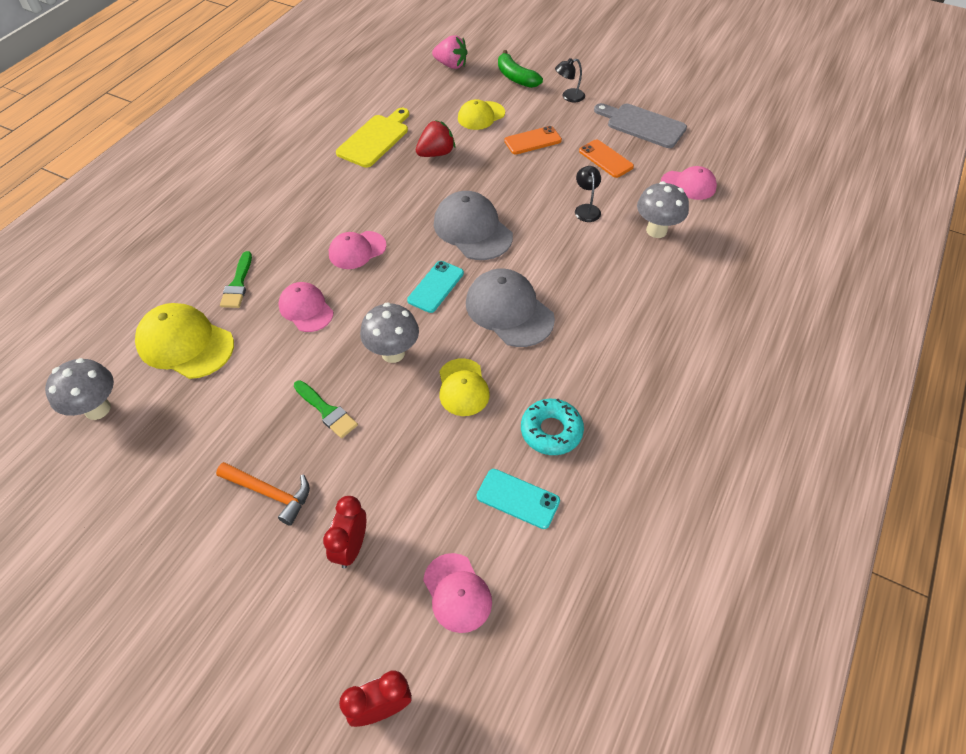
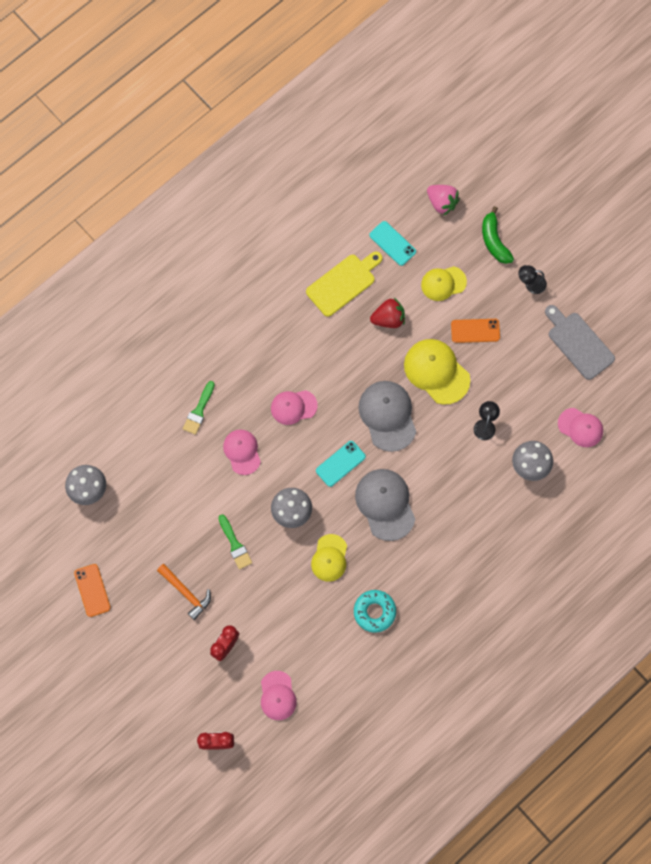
camera: 20 degrees right, 20 degrees up
(185, 344) = (153, 454): yellow cap -> yellow cap (436, 372)
(518, 498) = (334, 651): turquoise phone -> turquoise phone (392, 243)
(605, 159) = (527, 374): orange phone -> orange phone (92, 590)

